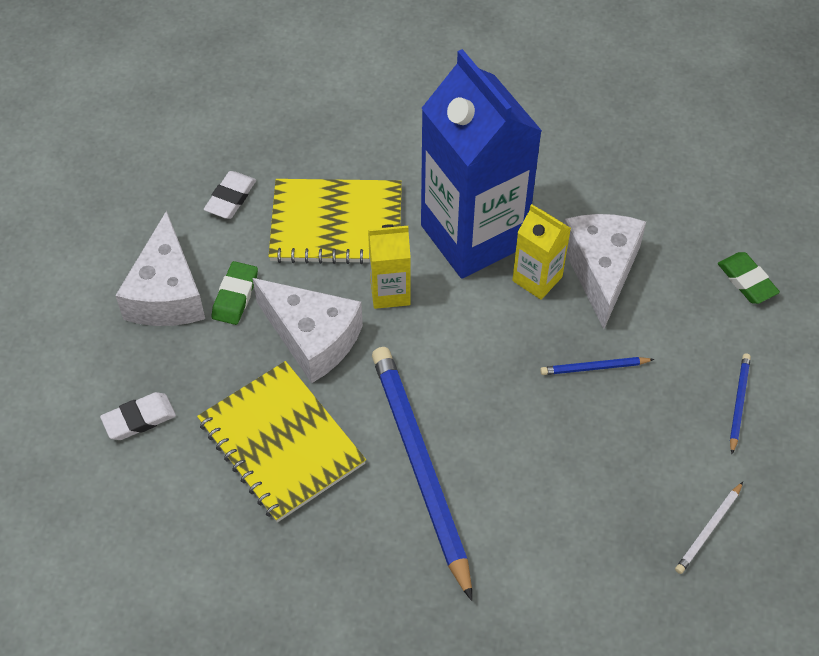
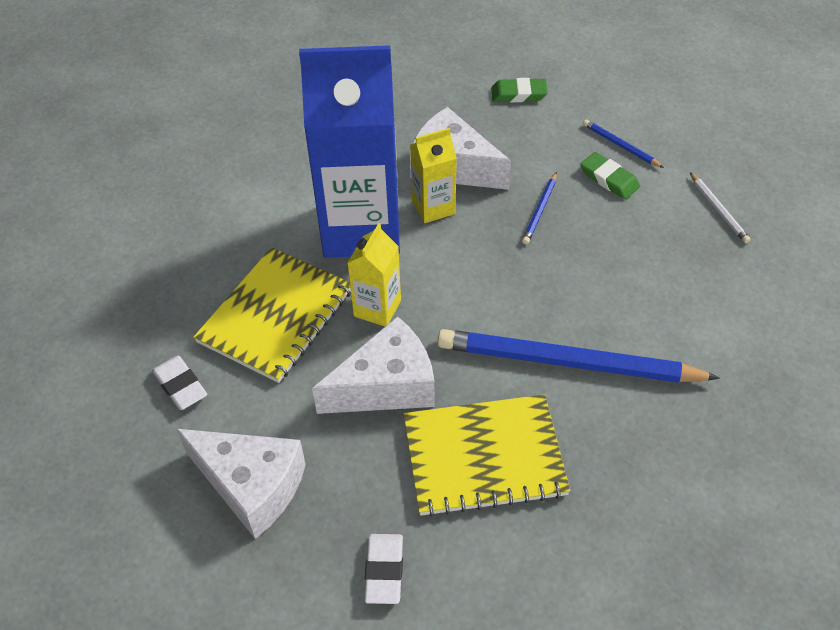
camera: 60 degrees left, 5 degrees down
(235, 296) = (297, 428): green eraser -> green eraser (609, 179)

